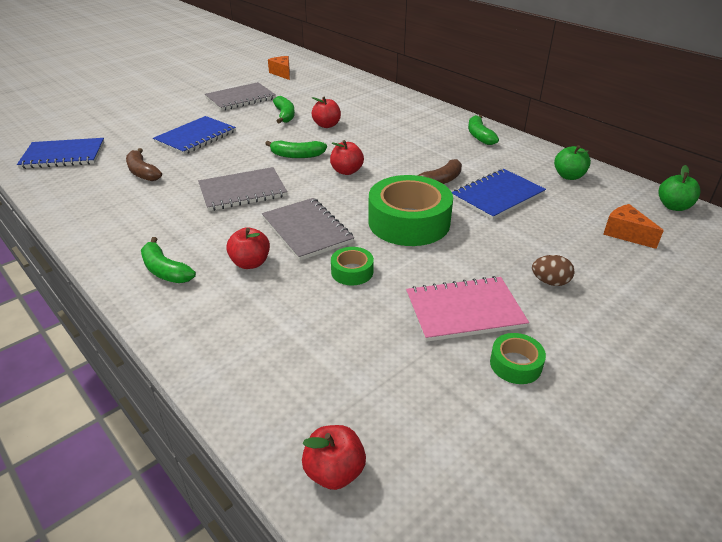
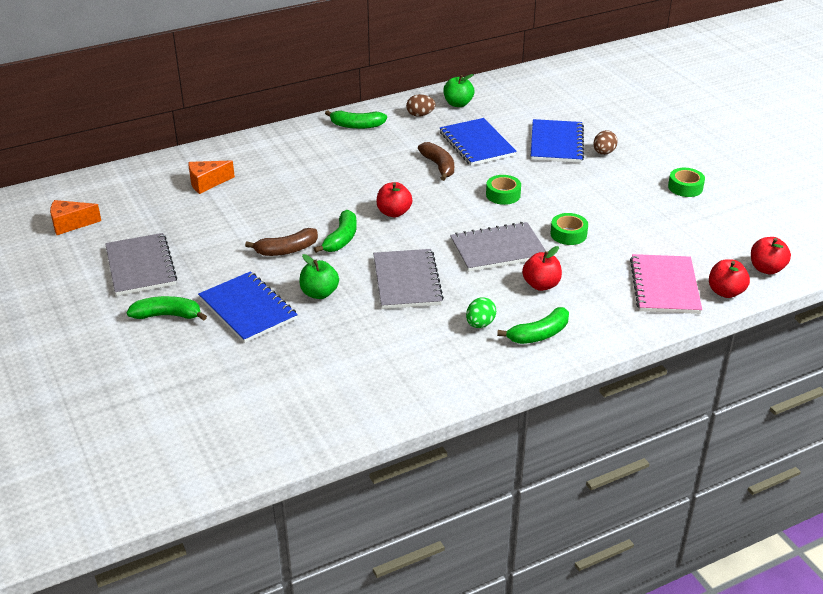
camera: 75 degrees left, 0 degrees up
(63, 155) = (239, 425): blue notebook -> blue notebook (556, 143)
(142, 172) = (327, 352): brown banana -> brown banana (286, 250)
(181, 235) = (480, 324): none -> green egg
(285, 115) = (224, 236): green banana -> green banana (168, 315)
(327, 125) = (273, 210): red apple -> red apple (725, 292)
(409, 222) = (503, 195): green tape -> green tape, size x0.46
(464, 311) = (628, 194): pink notebook -> pink notebook (664, 286)
(526, 160) = (420, 115): none -> brown egg
(625, 234) = (553, 107): orange cheese -> orange cheese (207, 183)
(673, 206) = (523, 77): green apple -> green apple (319, 293)

